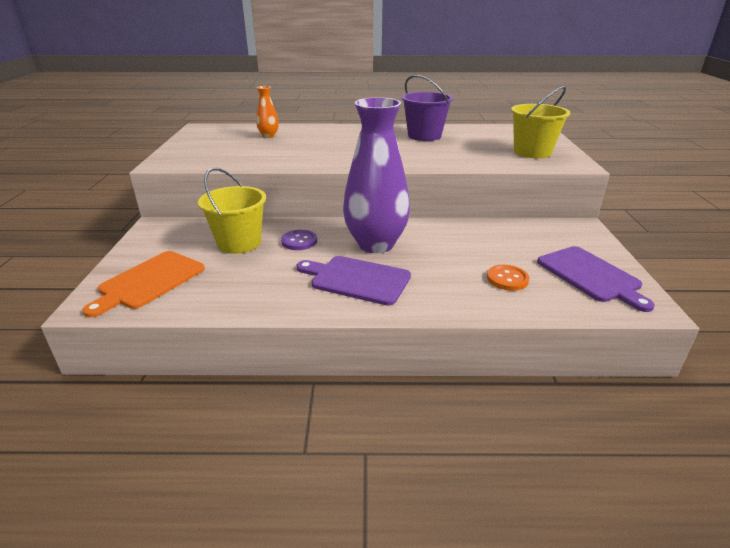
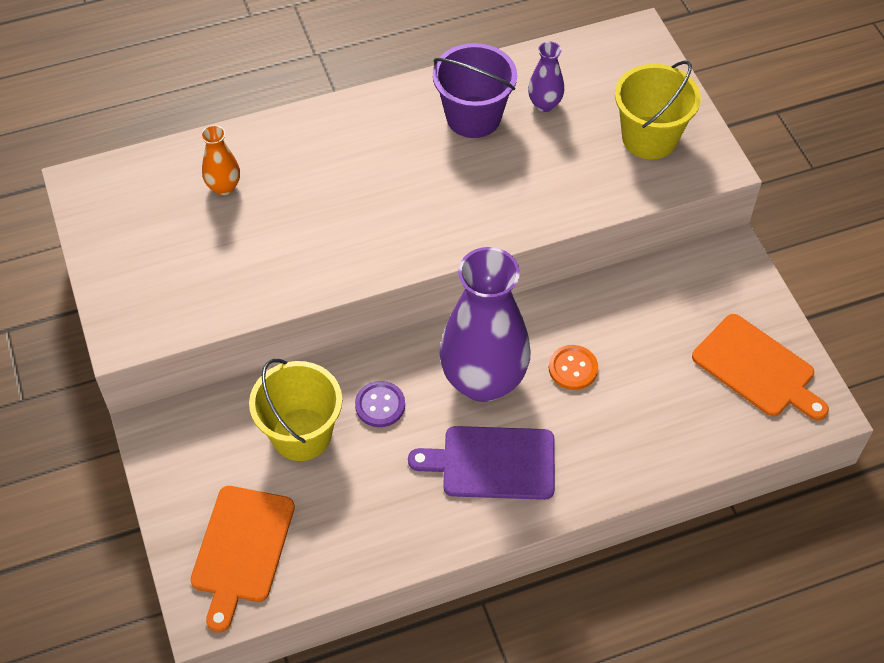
camera: 20 degrees left, 25 degrees up
(469, 137) = (544, 104): none -> purple vase
(507, 279) = (665, 405): orange button -> orange button (573, 368)
(591, 276) = (757, 368): purple cutting board -> orange cutting board

